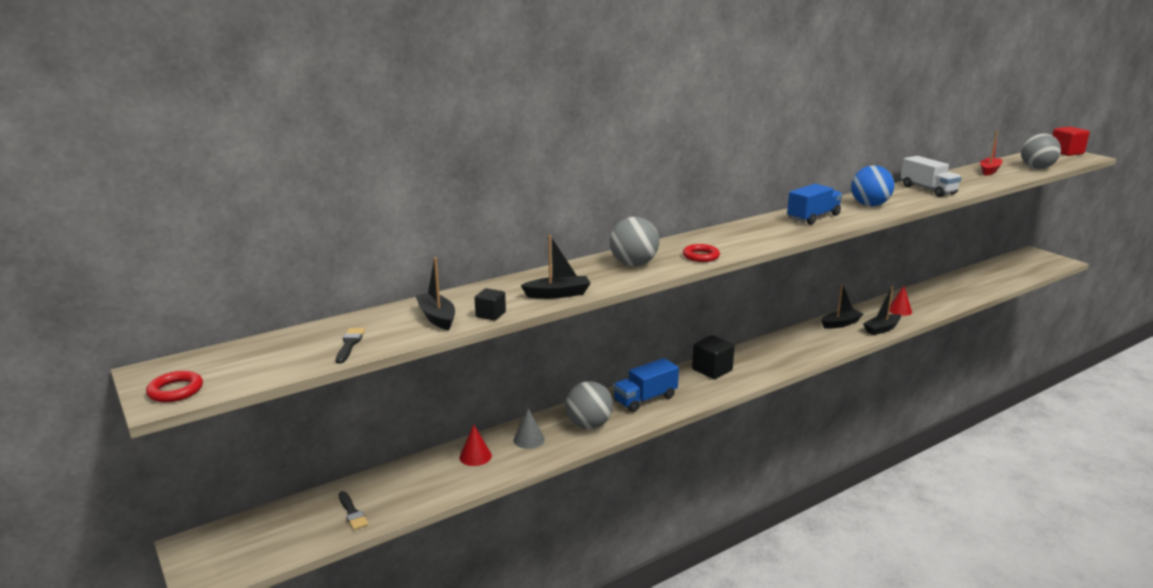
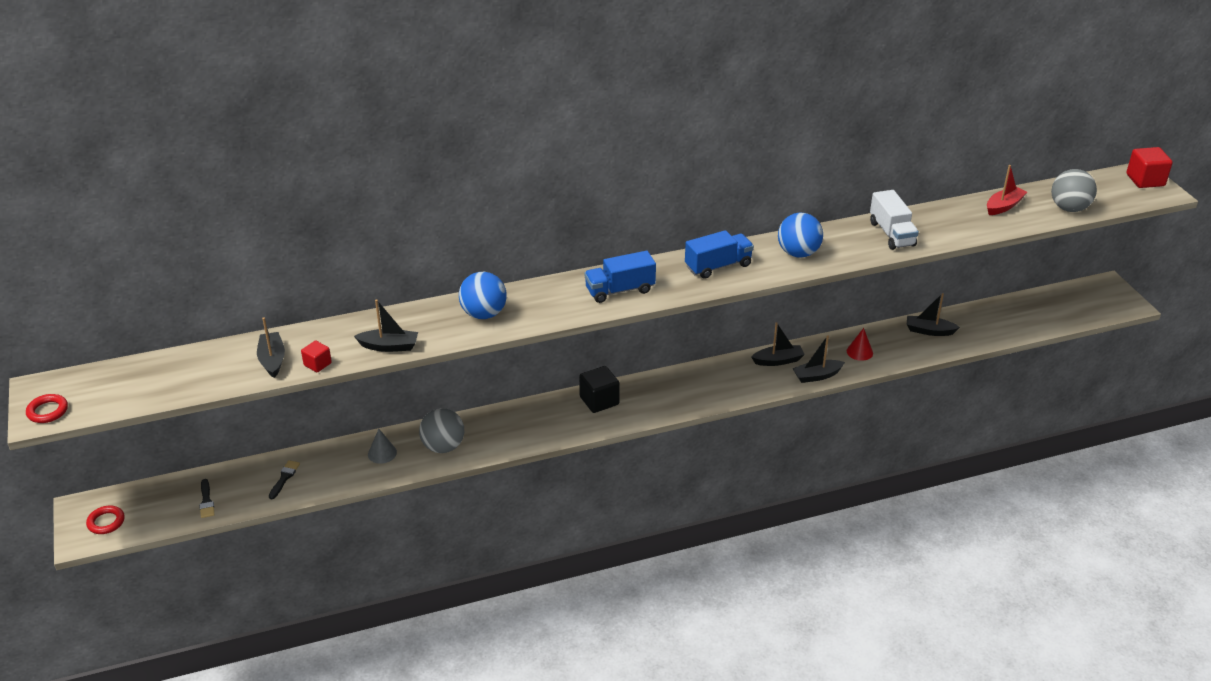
camera: 15 degrees right, 15 degrees up
(349, 344) = (190, 381): black brush -> black brush (284, 478)
(475, 456) = (328, 463): red cone -> none
(490, 315) = (317, 364): black cube -> red cube
(633, 264) = (483, 314): grey ball -> blue ball
(645, 399) = (512, 426): blue truck -> blue truck (620, 290)
(701, 256) = (555, 312): red ring -> red ring (106, 522)
(938, 292) = (929, 331): none -> black boat

